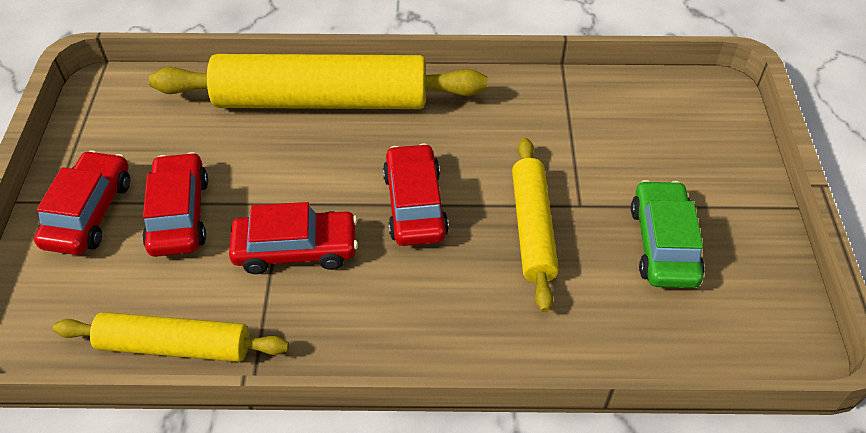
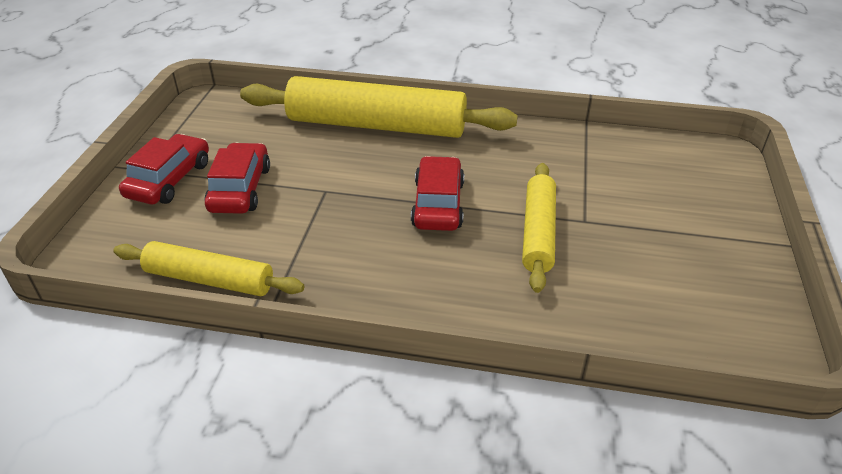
camera: 10 degrees right, 10 degrees down
(296, 249) = (329, 224): red car -> none
(663, 244) = (657, 258): green car -> none

